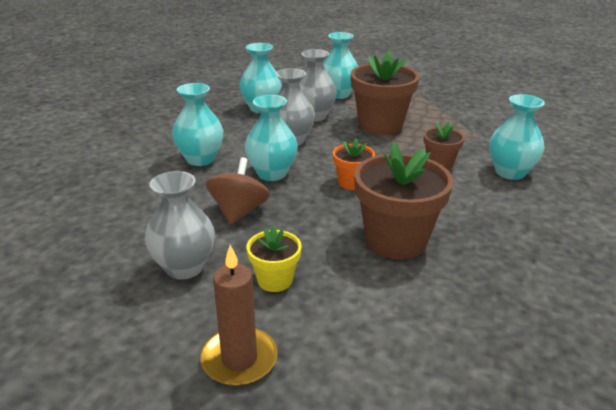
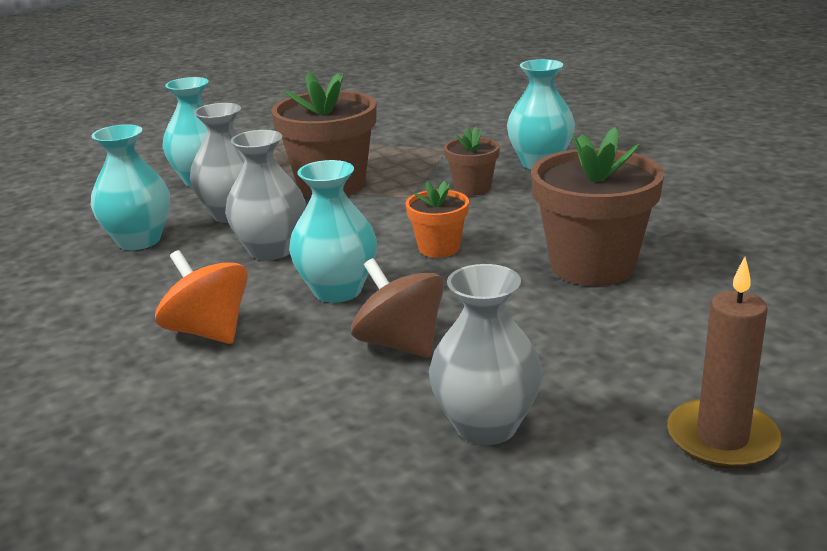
camera: 50 degrees left, 5 degrees down
(200, 159) = (208, 331): turquoise vase -> orange spinning top
(275, 280) = (588, 366): yellow flower pot -> none

